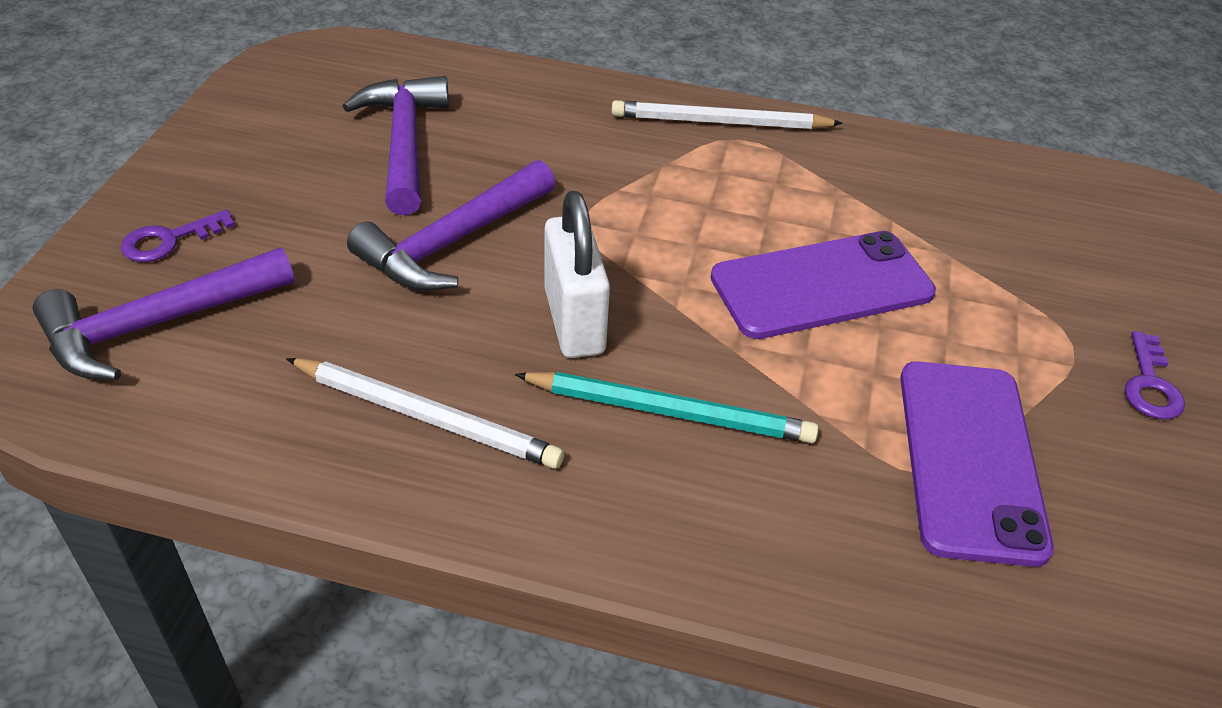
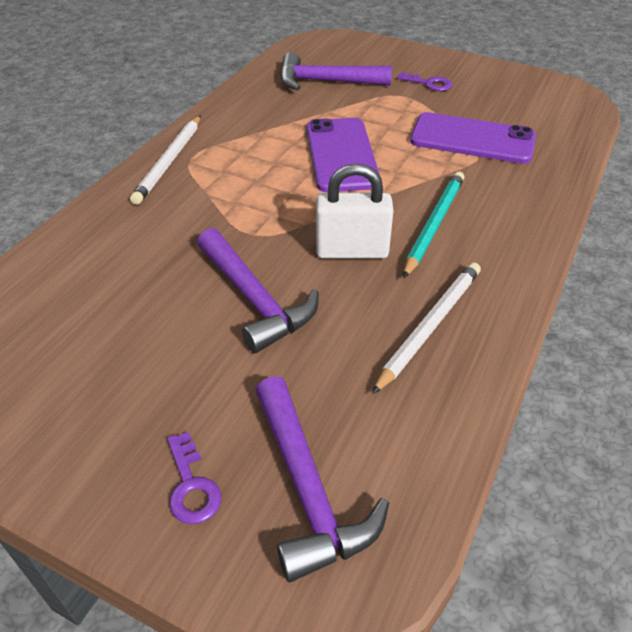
camera: 75 degrees left, 0 degrees up
(404, 143) = (115, 317): purple hammer -> purple hammer (325, 82)

